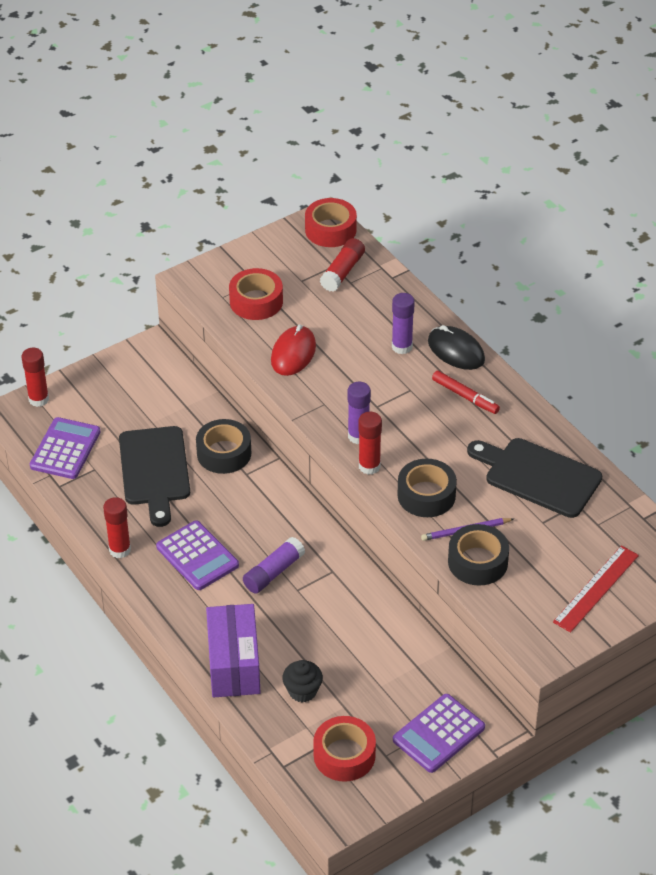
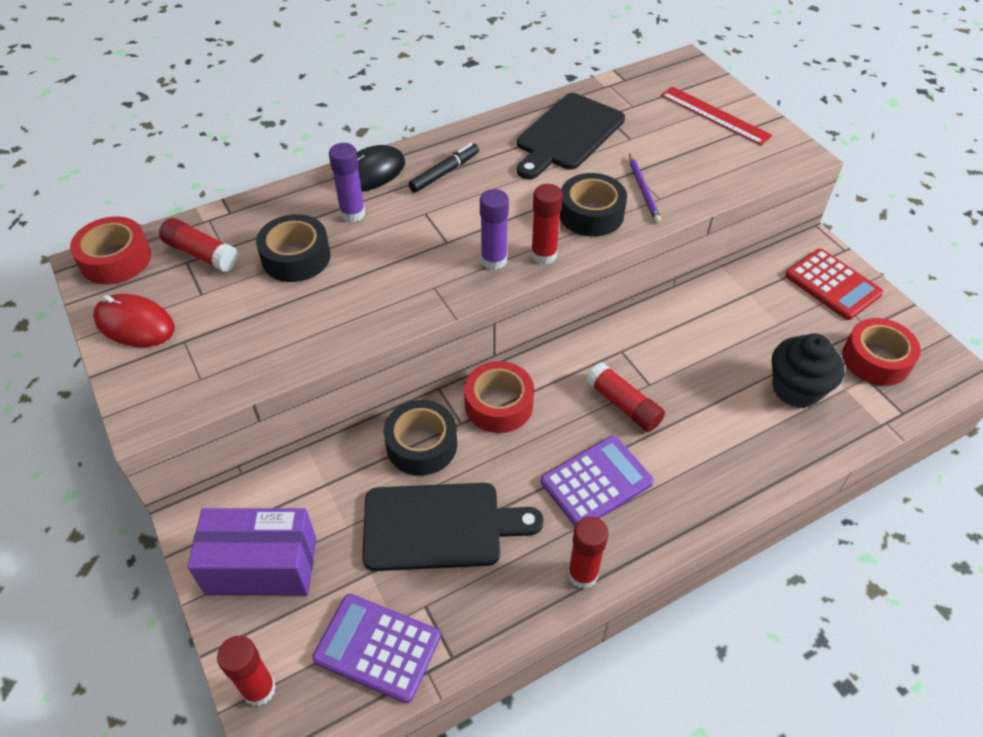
camera: 85 degrees left, 5 degrees up
(234, 665) = (767, 452): purple box -> purple box (262, 566)
(256, 301) = (224, 342): red tape -> red tape (498, 404)
(273, 572) = (623, 405): purple glue stick -> red glue stick
(293, 353) = (337, 310): red mouse -> red mouse (135, 324)
(302, 691) = (796, 389): black cupcake -> black cupcake, size x1.52
(438, 734) = (832, 285): purple calculator -> red calculator
(465, 396) = (444, 173): red marker -> black marker
(477, 562) = (686, 186): black tape -> black tape (296, 257)

